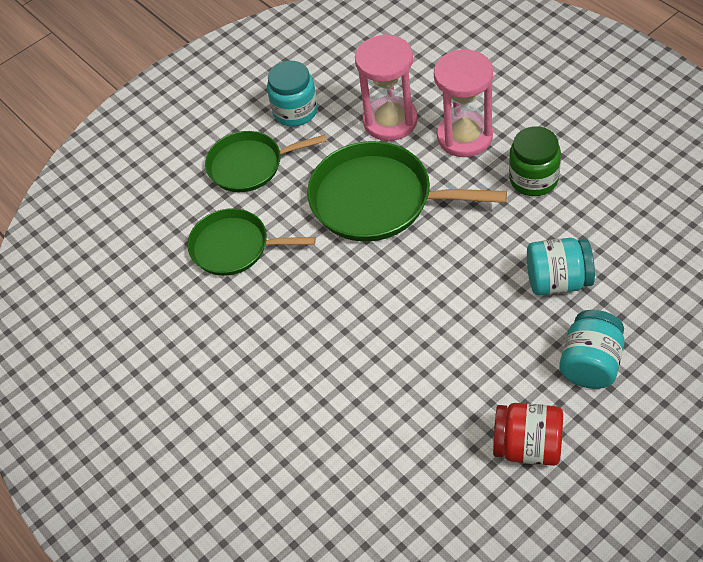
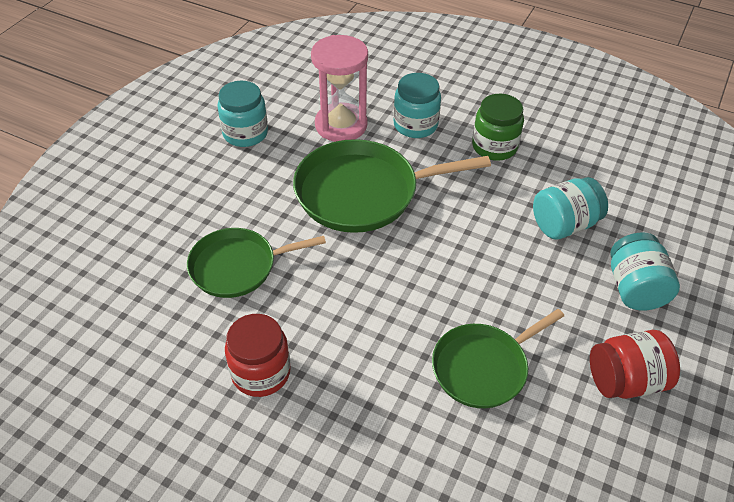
camera: 30 degrees left, 5 degrees down
(215, 348) = (261, 372): none -> red jar
(250, 165) = (220, 188): green pan -> green pan (483, 367)
(465, 136) = (415, 125): pink hourglass -> turquoise jar

